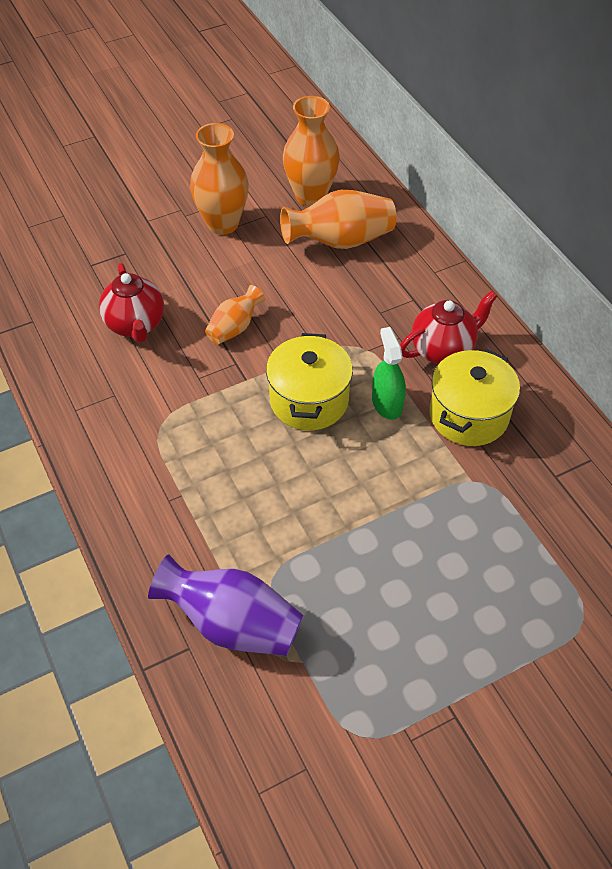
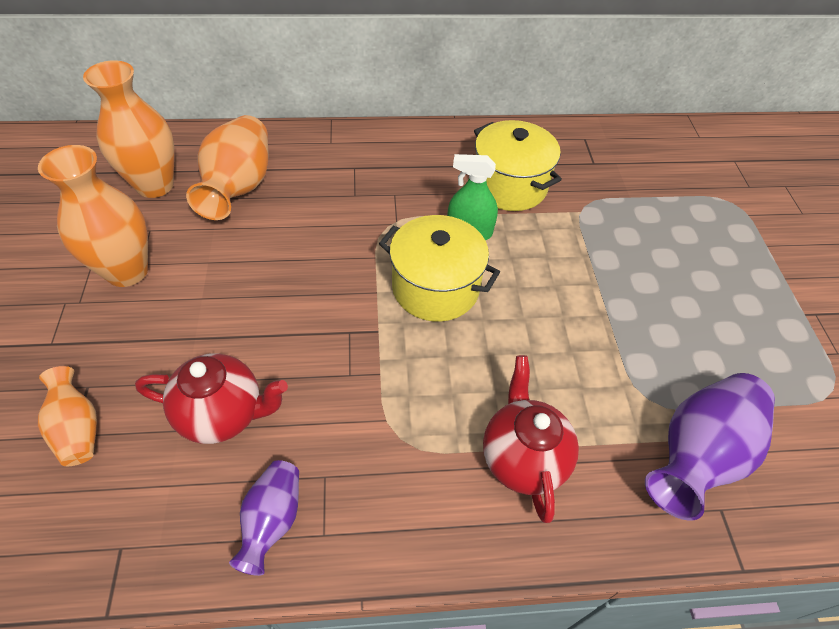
camera: 70 degrees left, 0 degrees up
(74, 381) = (272, 520): none -> purple vase
(234, 328) = (296, 315): orange vase -> orange vase (78, 428)
(443, 350) = (427, 172): red teapot -> red teapot (522, 458)

